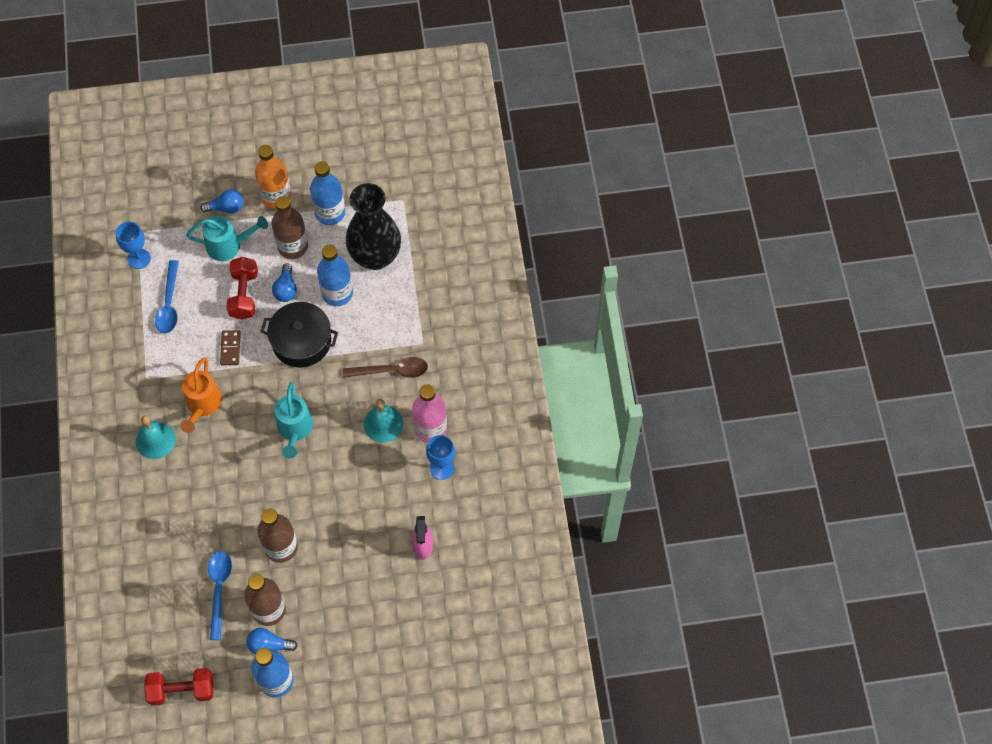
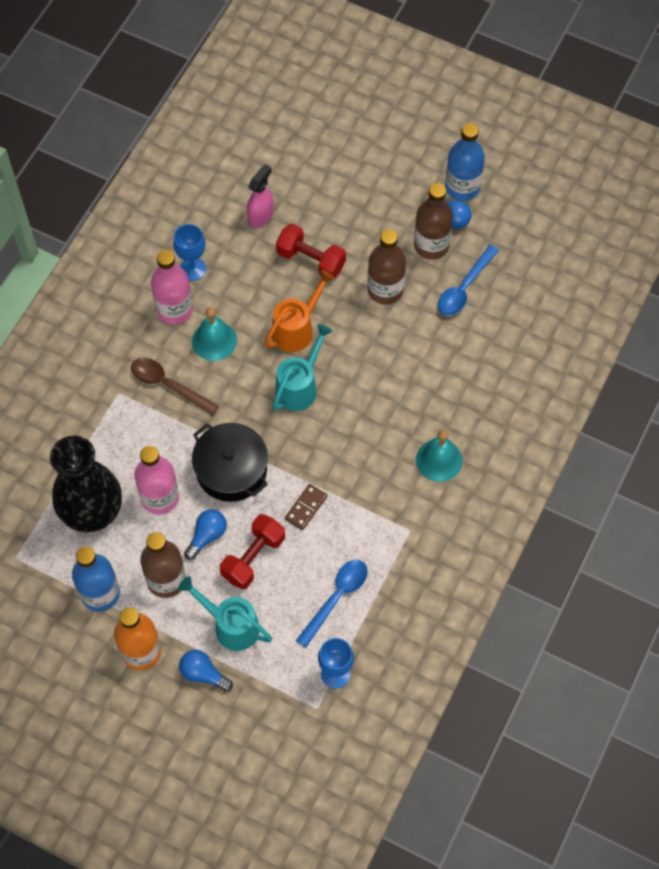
camera: 145 degrees left, 0 degrees up
(182, 690) = (548, 227): red dumbbell -> red dumbbell (311, 260)
(202, 405) = (371, 466): orange watering can -> orange watering can (297, 329)
(337, 293) = (160, 497): blue bottle -> pink bottle

